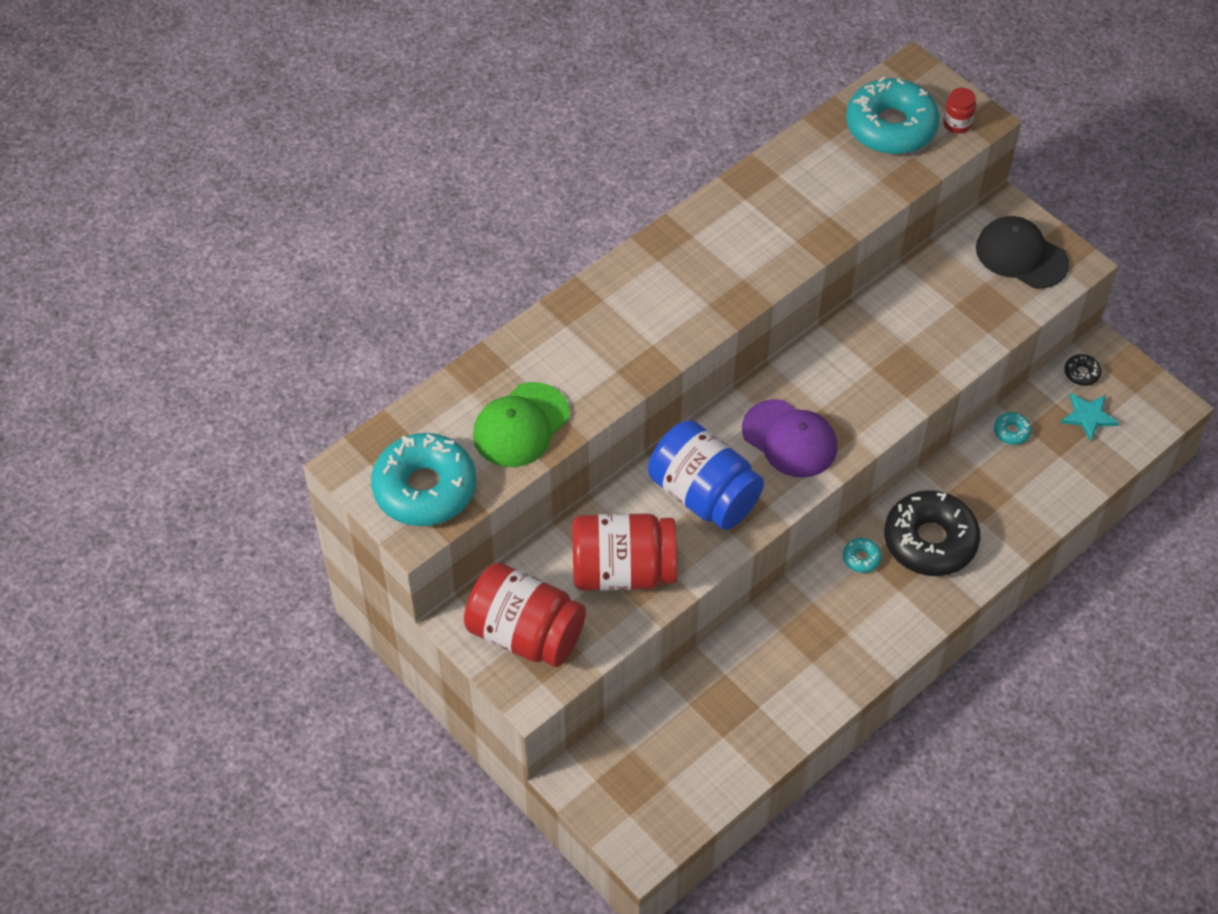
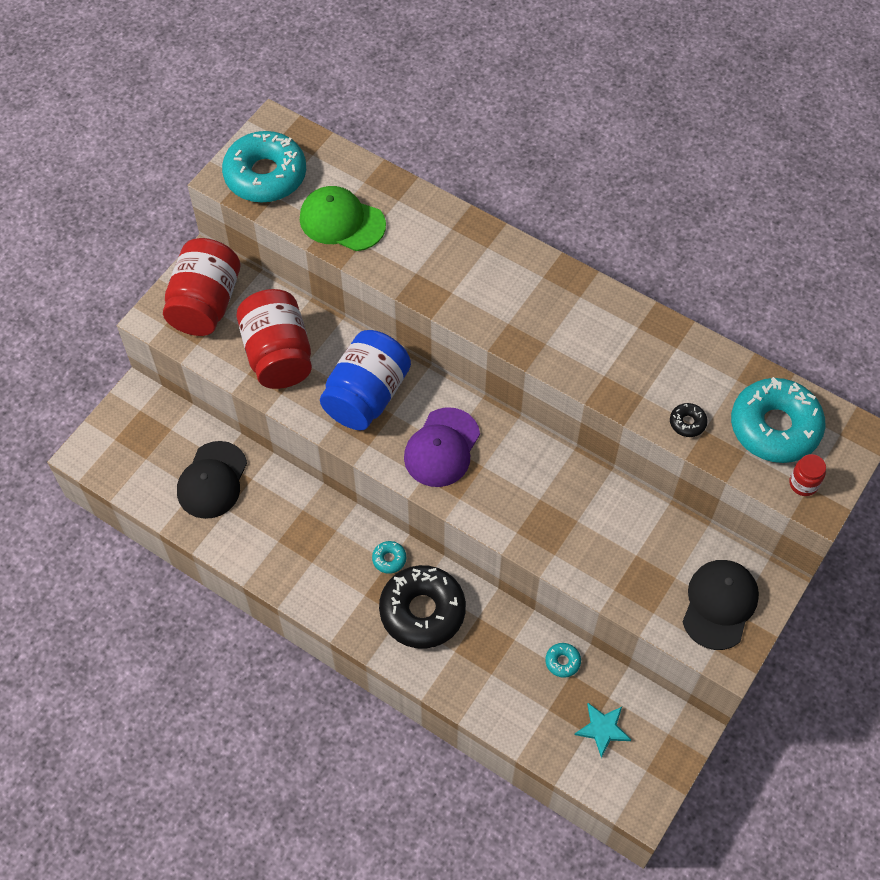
camera: 75 degrees right, 5 degrees up
(716, 716) = (212, 480): none -> black cap
(1081, 373) = (652, 715): black donut -> black donut (687, 423)

